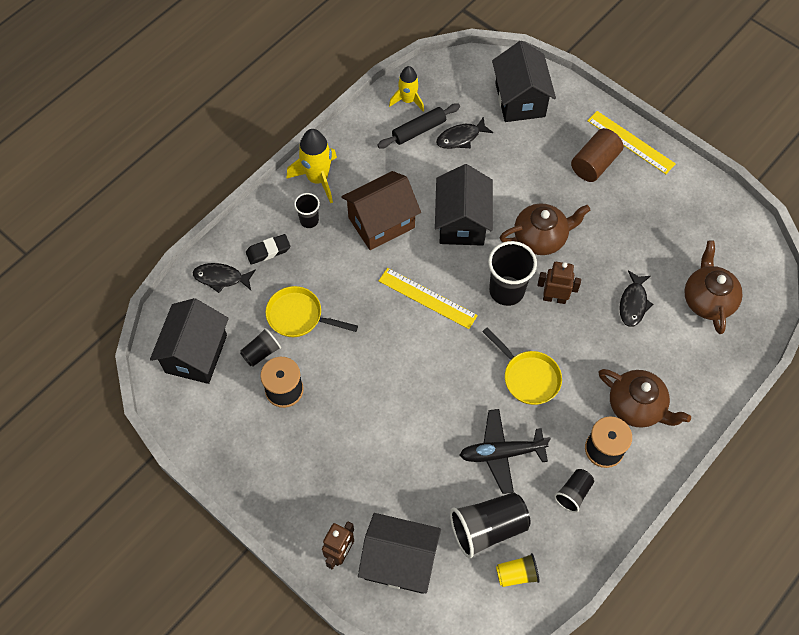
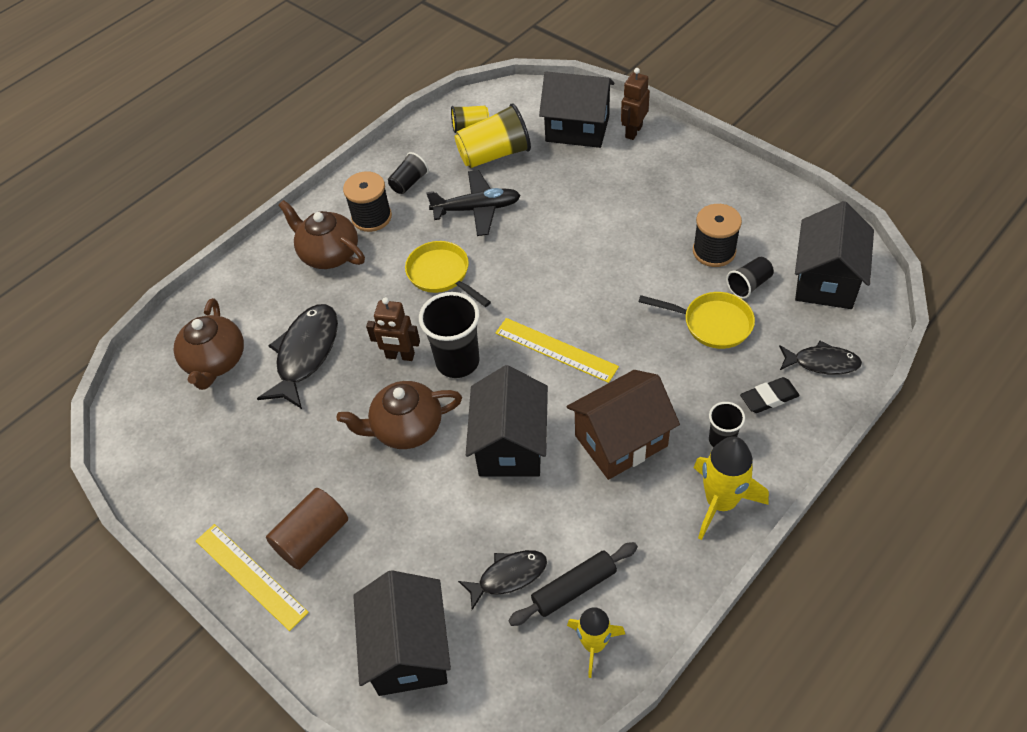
camera: 175 degrees left, 10 degrees down
(488, 528) = (494, 154): black cup -> yellow cup
(633, 303) = (306, 354): black fish -> black fish, size x1.63

